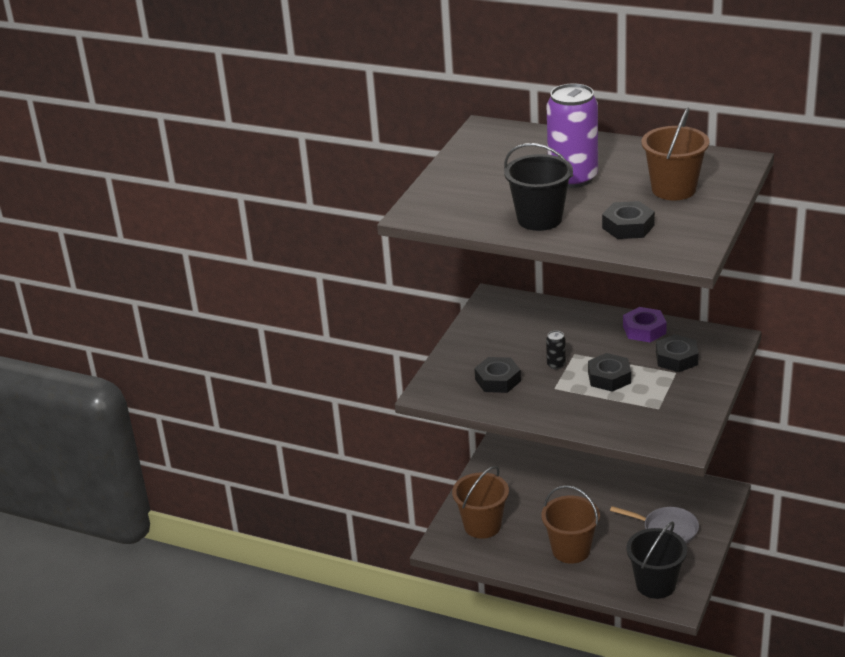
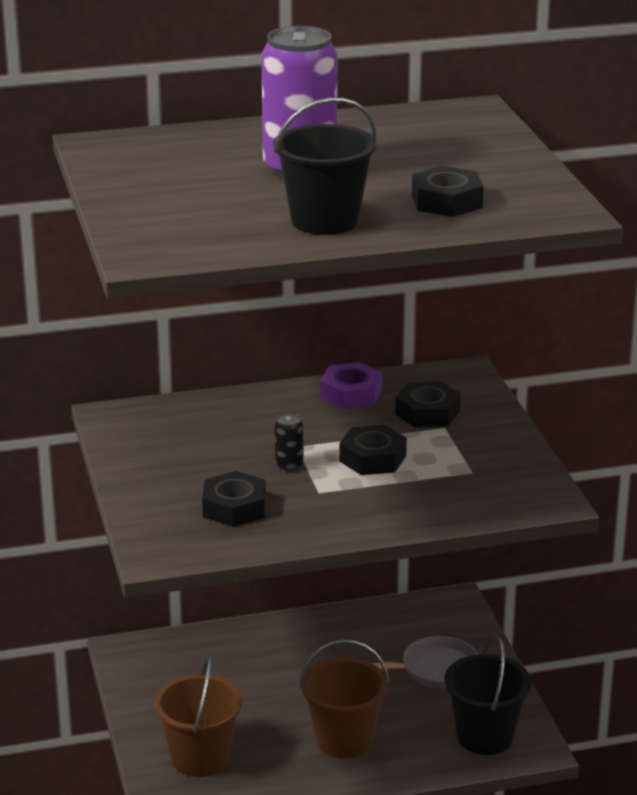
camera: 40 degrees left, 5 degrees down
(673, 189) = (441, 153): brown bucket -> none

